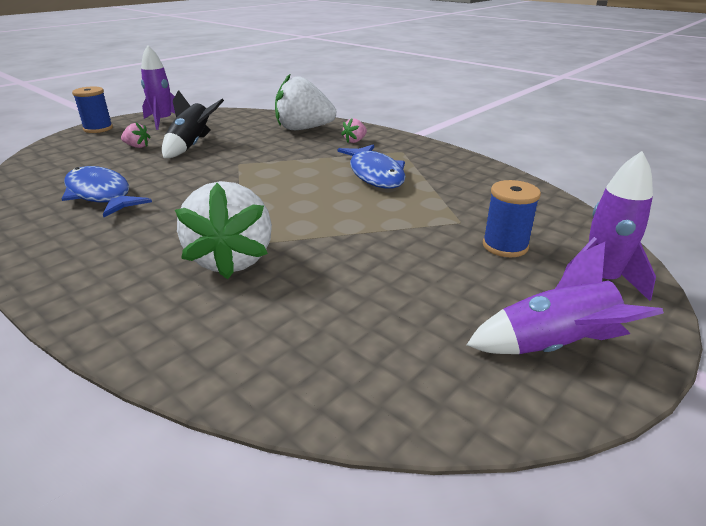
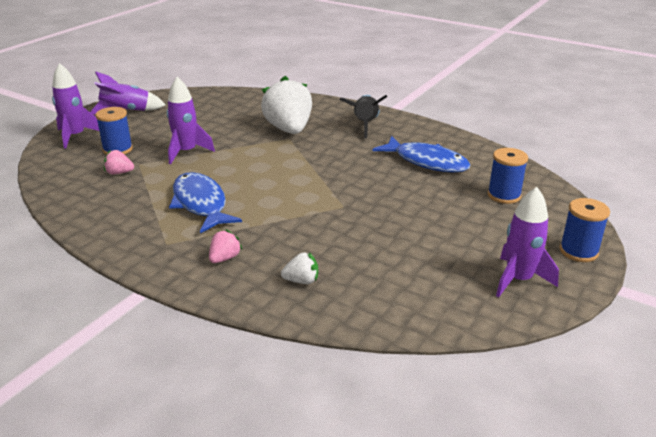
camera: 170 degrees right, 0 degrees up
(81, 160) = (504, 195): none -> blue spool
(137, 146) = (478, 221): pink strawberry -> pink strawberry (119, 173)
(191, 146) = (419, 228): black rocket -> black rocket (365, 124)
(303, 129) = (302, 281): white strawberry -> white strawberry, size x0.43
(398, 233) = (186, 152): none -> purple rocket

